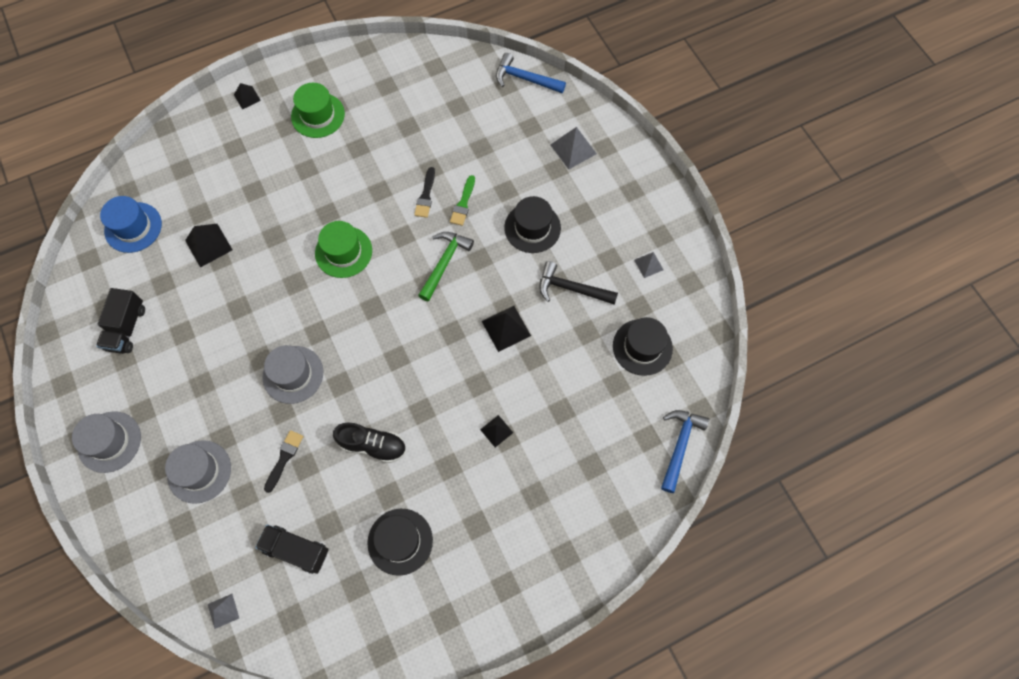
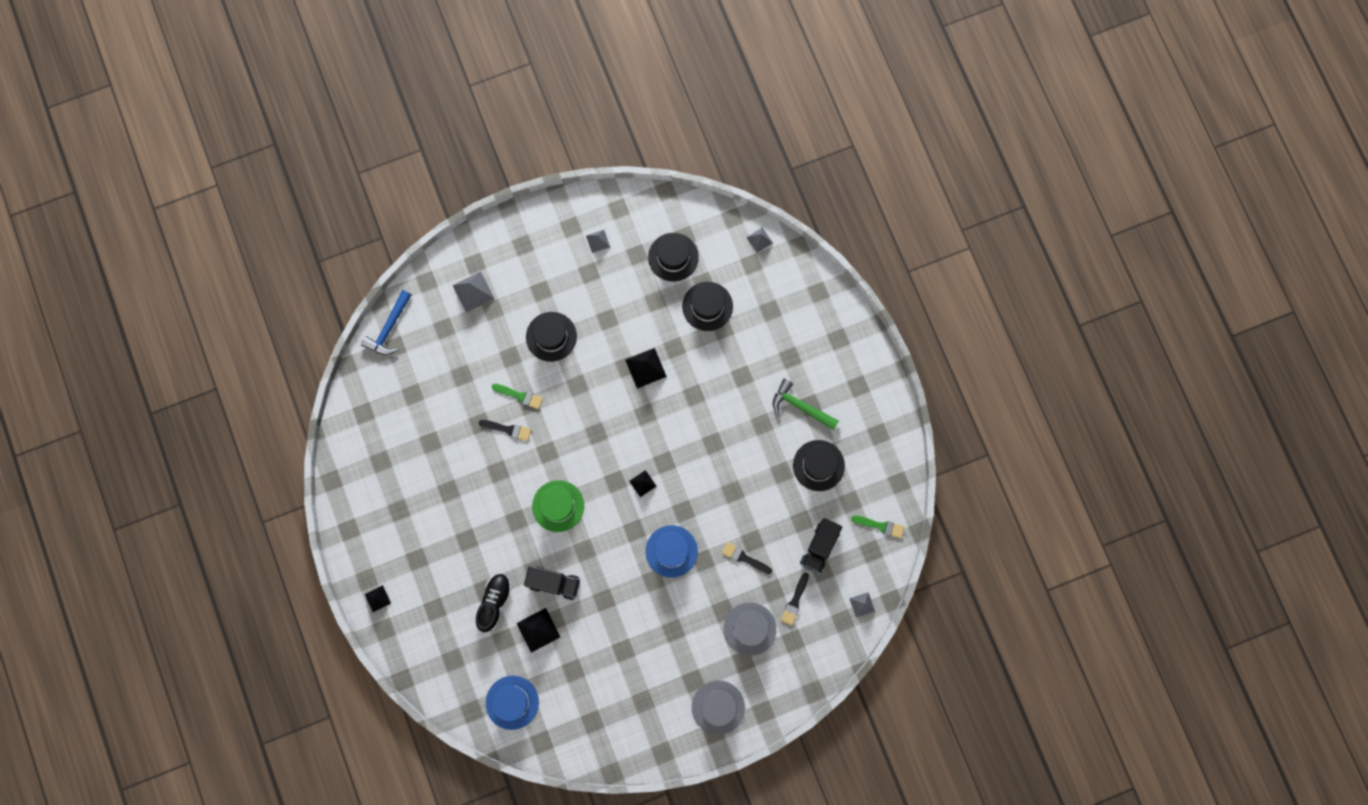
camera: 85 degrees left, 10 degrees up
(126, 328) = (614, 700): black truck -> black truck (554, 583)
(230, 524) = (795, 601): none -> black brush
(293, 374) = (671, 551): grey hat -> blue hat
(318, 115) = (407, 528): green hat -> none
(324, 629) = (880, 526): none -> green brush
(373, 445) = (739, 484): black shoe -> black shoe (494, 602)
(444, 263) = (578, 416): green hammer -> green hammer (800, 406)
(496, 431) = (735, 383): black pyramid -> black pyramid (642, 483)
(571, 288) = (614, 309): black hammer -> none
(587, 391) = (707, 306): none -> black hat
(679, 445) = (759, 240): blue hammer -> grey pyramid

